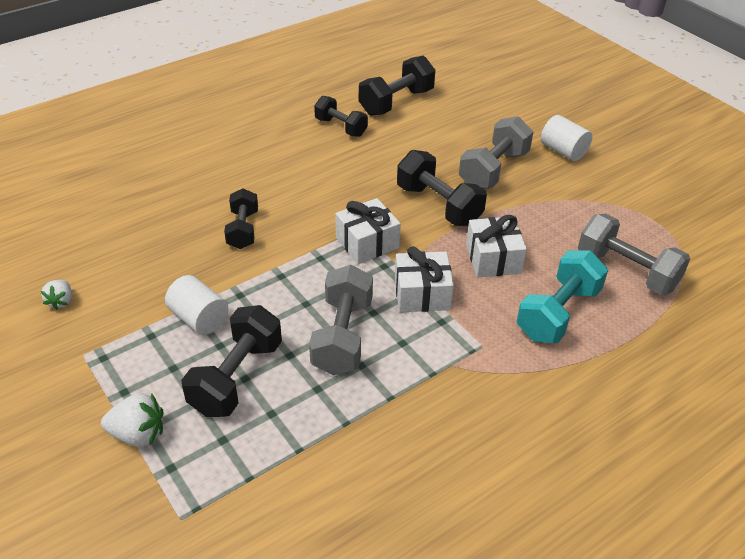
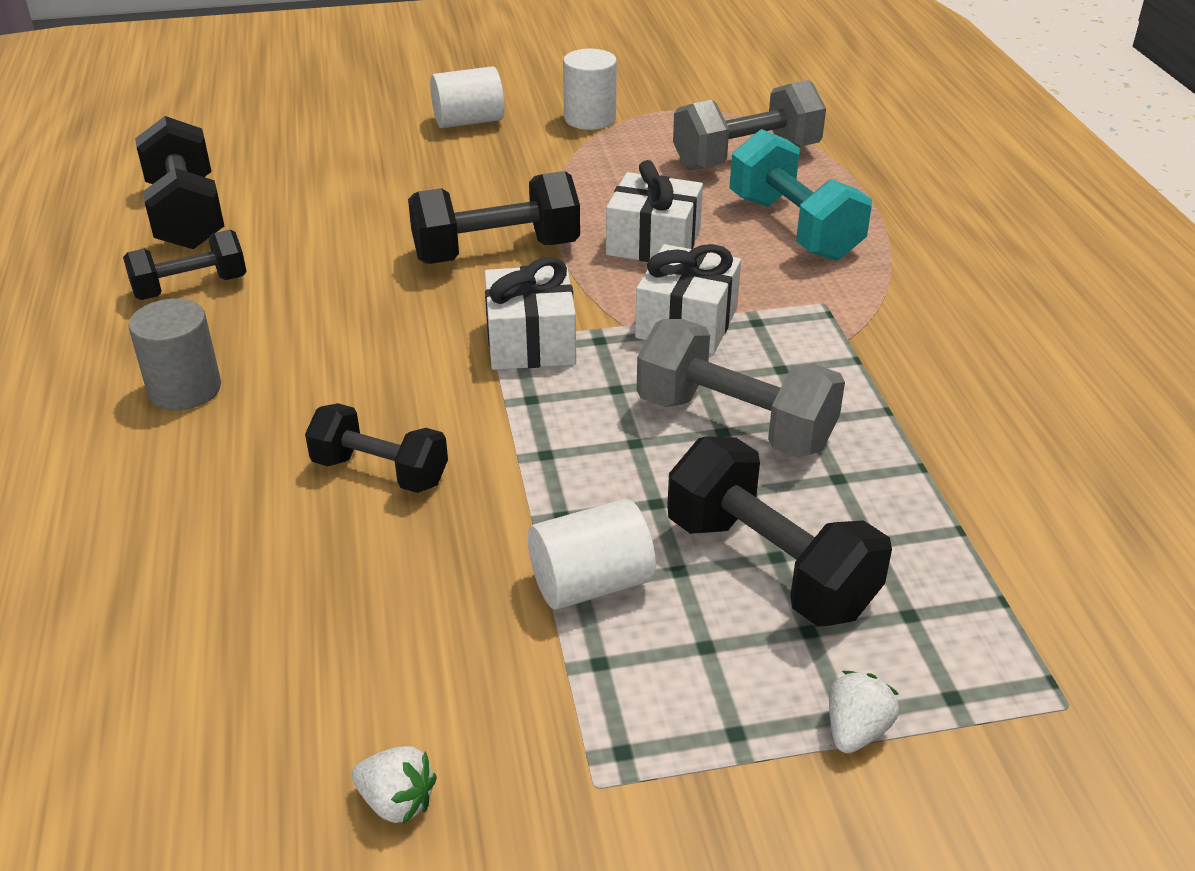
camera: 65 degrees left, 5 degrees down
(138, 434) = (856, 730): white strawberry -> white strawberry, size x0.65
(268, 156) = (185, 389): none -> grey cylinder
(493, 170) = (457, 184): grey dumbbell -> none
(611, 193) = (590, 118): none -> white cylinder

